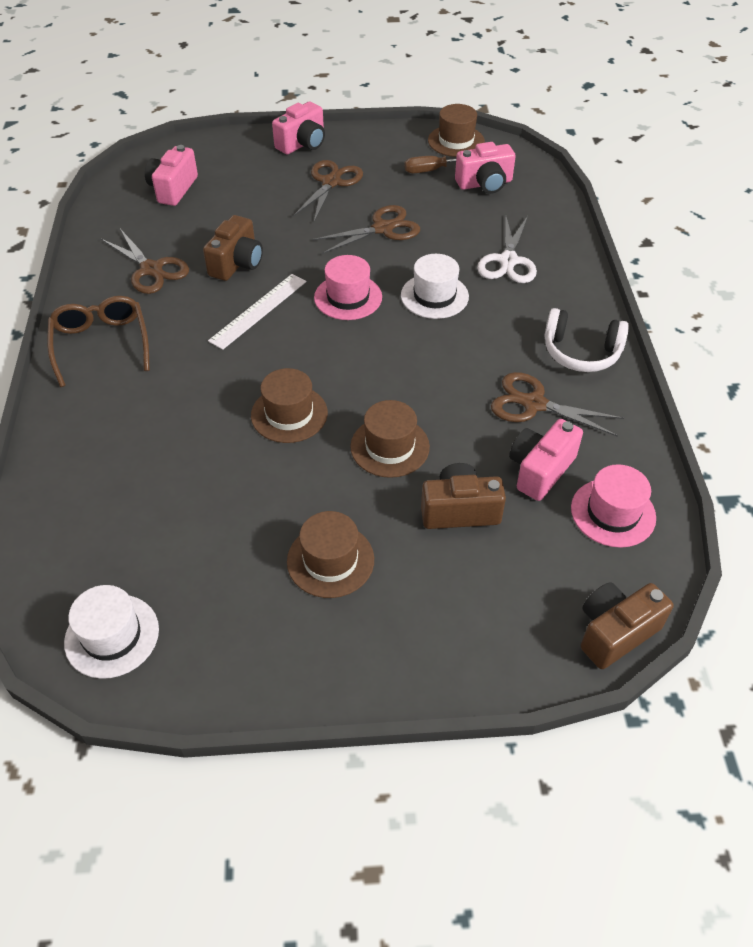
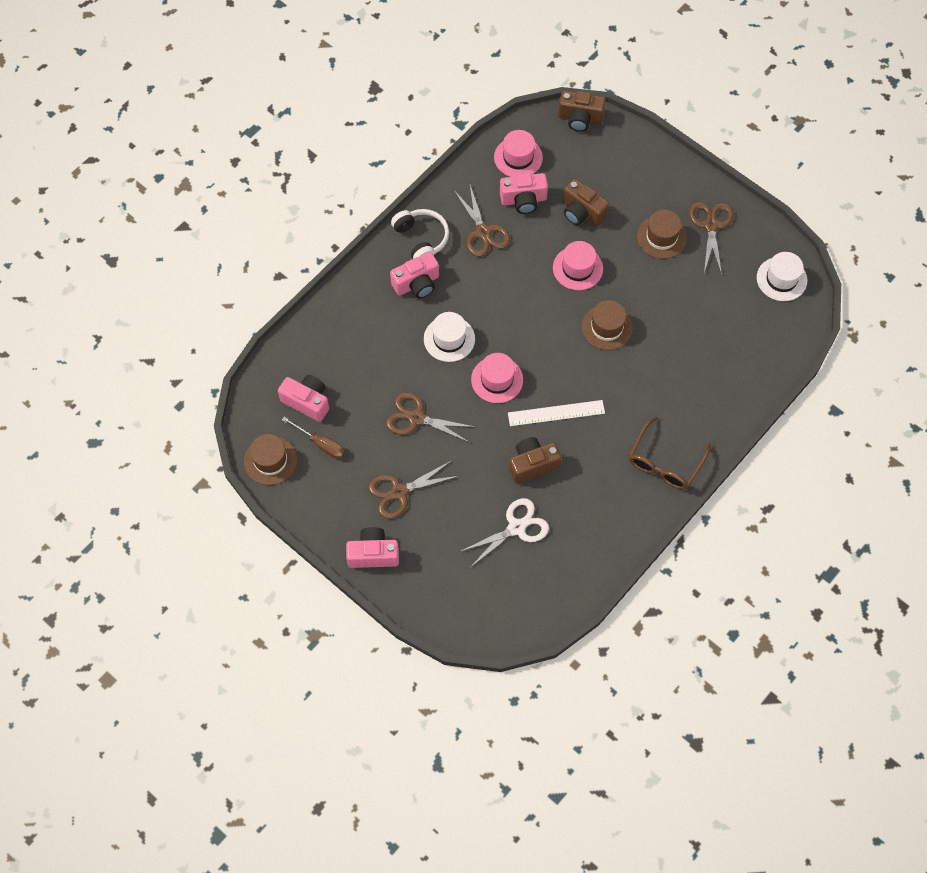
camera: 135 degrees left, 15 degrees up
(151, 269) = (588, 504): brown scissors -> brown scissors (711, 225)
(173, 189) = (507, 580): pink camera -> pink camera (417, 284)
(390, 447) = (577, 268): brown hat -> pink hat
(508, 261) = (377, 328): white scissors -> white scissors (516, 527)

